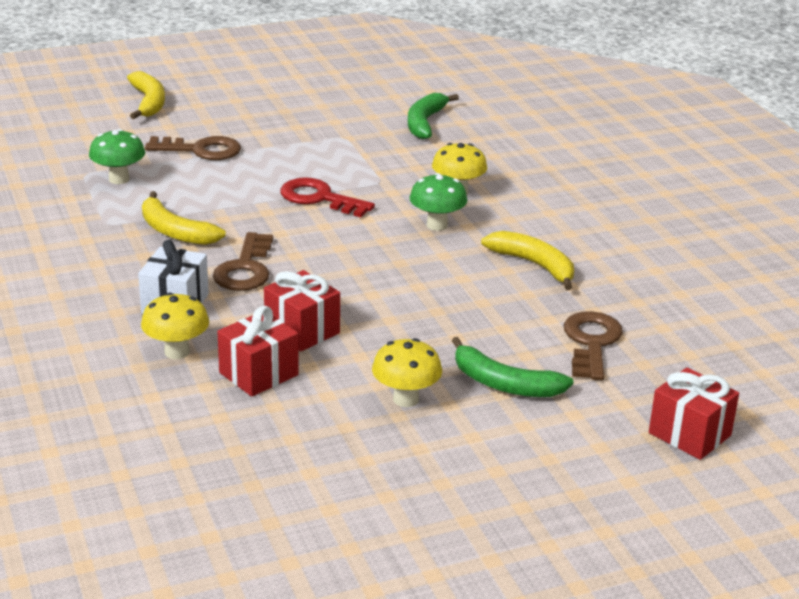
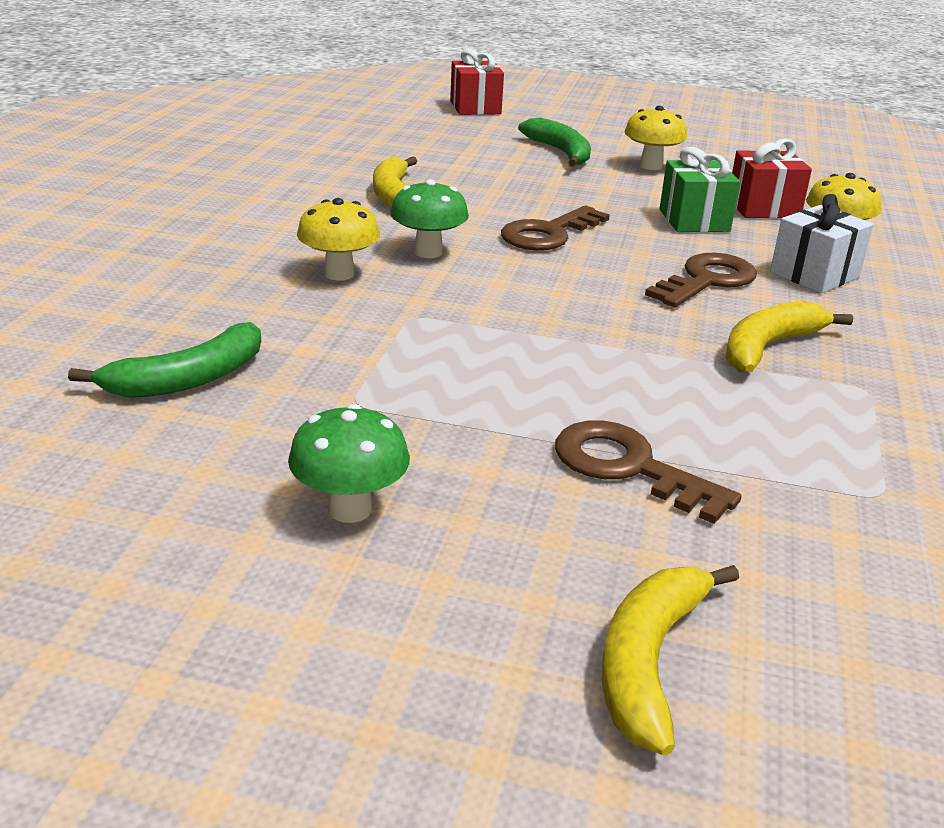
camera: 145 degrees left, 0 degrees up
(119, 179) = (818, 459): green mushroom -> green mushroom (350, 509)
(174, 231) = (768, 347): yellow banana -> yellow banana turned 120 degrees counterclockwise
(302, 330) = (694, 220): red gift -> green gift
(319, 198) = (525, 324): red key -> none
(591, 342) = (450, 149): brown key -> brown key (548, 234)

